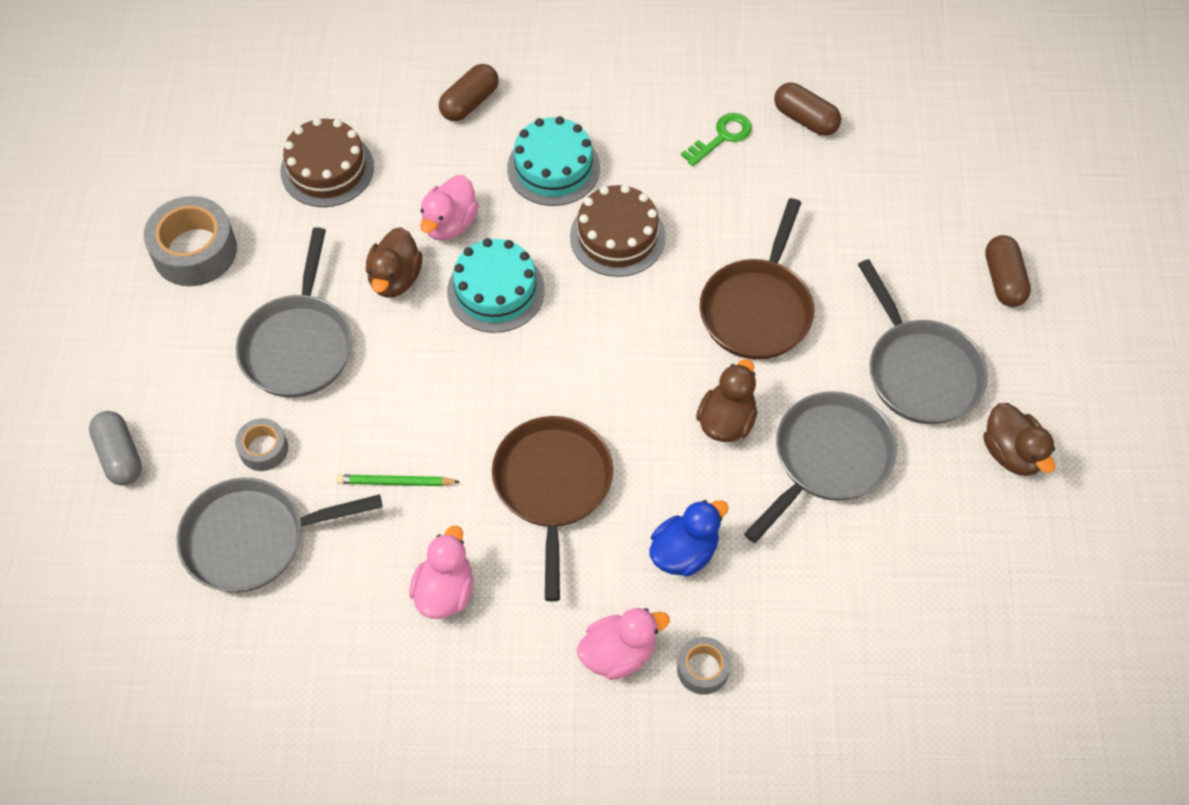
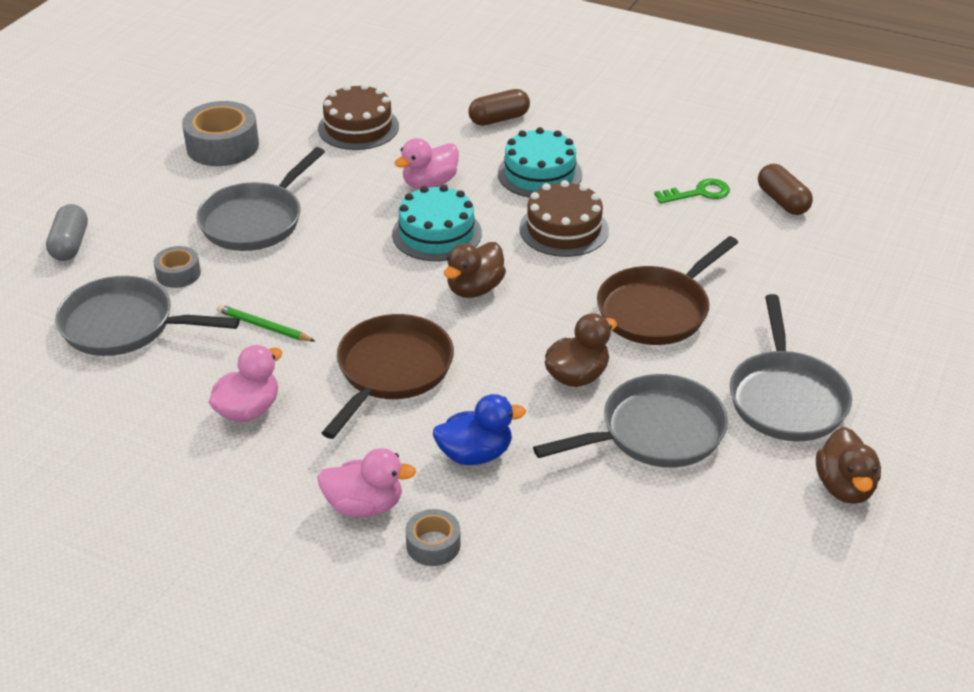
camera: 25 degrees right, 20 degrees down
(395, 278) = (361, 203): brown duck -> brown duck (474, 289)
(1003, 280) = (910, 359): brown capsule -> none

